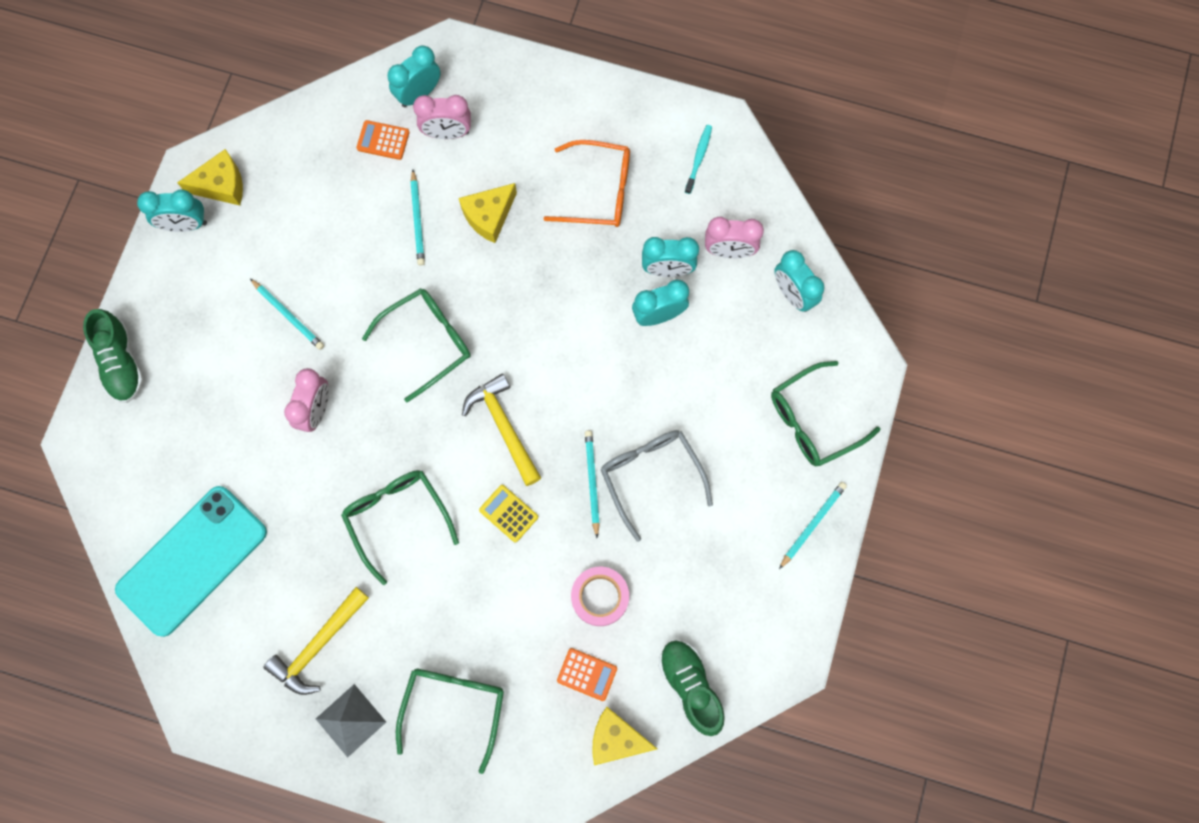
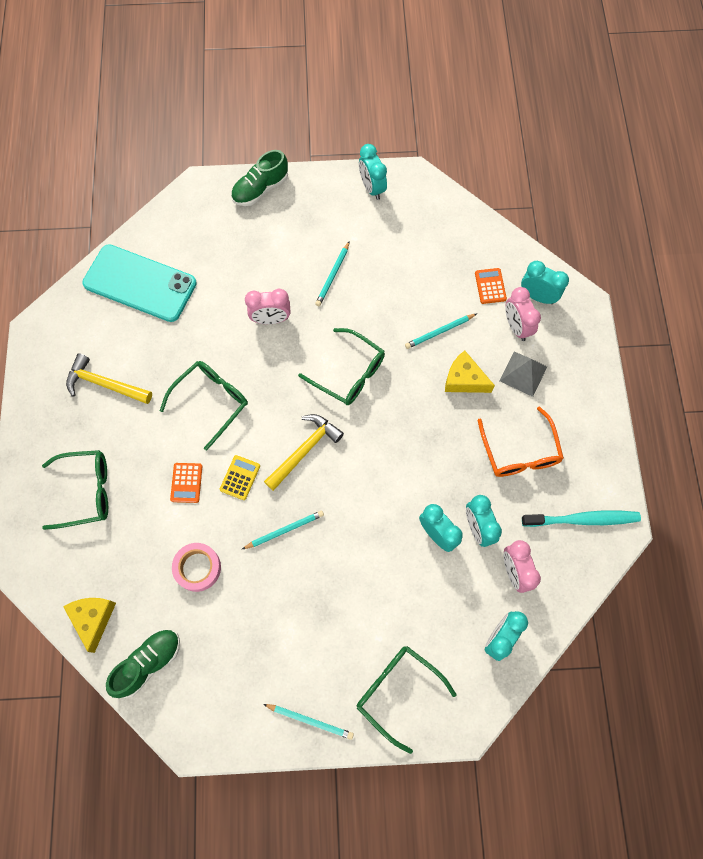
camera: 70 degrees right, 5 degrees down
(221, 185) = (410, 198): yellow cheese -> none
(350, 720) = (58, 425): grey pyramid -> grey pyramid (523, 373)
(587, 674) = (136, 579): orange calculator -> orange calculator (186, 483)
(651, 476) = (304, 574): grey glasses -> none
(698, 158) = (583, 519): turquoise toothbrush -> turquoise toothbrush, size x1.79

